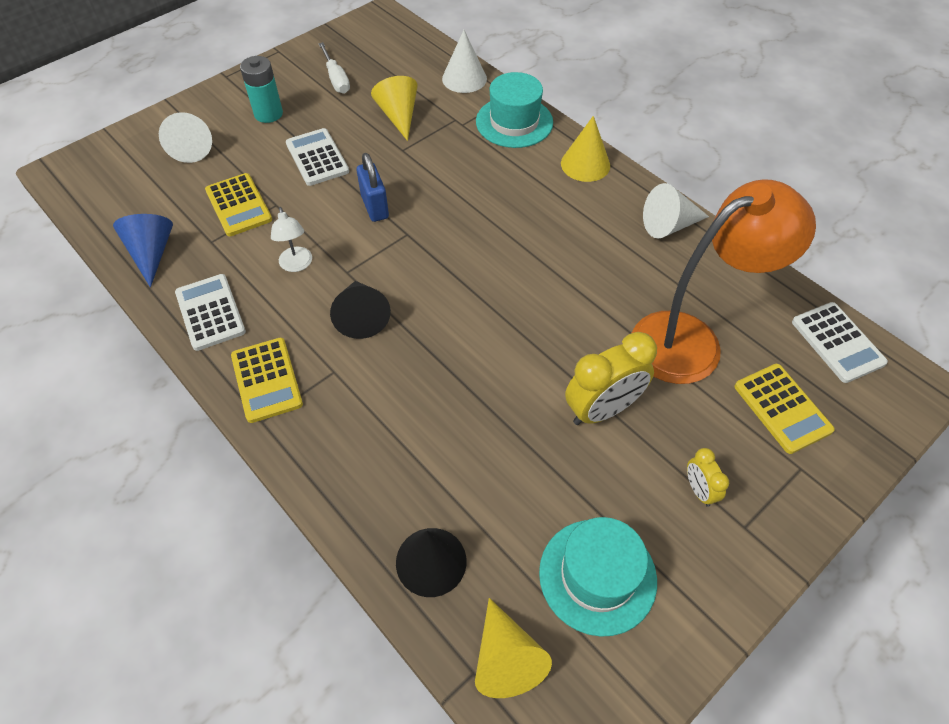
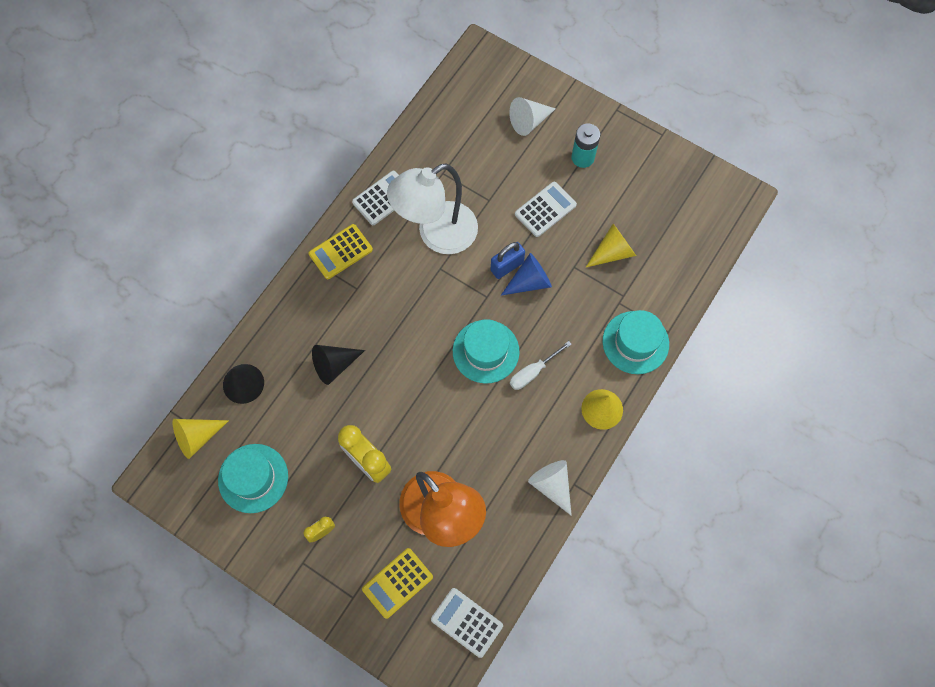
camera: 75 degrees right, 15 degrees up
(151, 253) = (422, 142): blue cone -> blue cone (529, 281)
(239, 205) = (481, 176): yellow calculator -> none
(297, 265) = (437, 234): white lamp -> white lamp, size x2.46
(336, 79) = (642, 190): white screwdriver -> white screwdriver (533, 372)
(361, 317) = (404, 290): black cone -> black cone (334, 365)
(464, 78) = (678, 289): white cone -> none
(480, 250) = (485, 351): none -> turquoise hat
(837, 342) = (466, 622): white calculator -> white calculator turned 75 degrees clockwise

